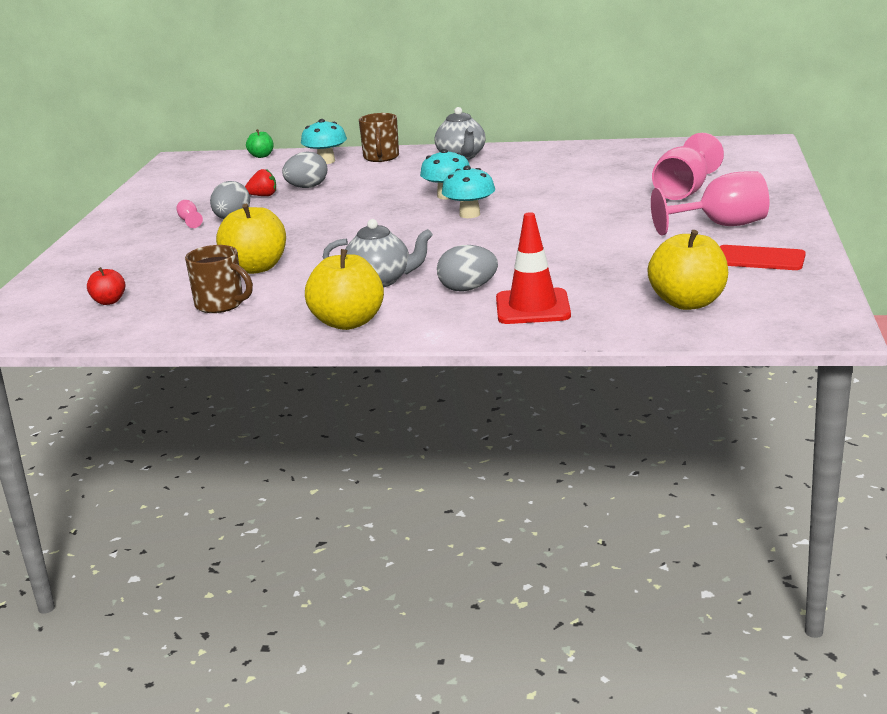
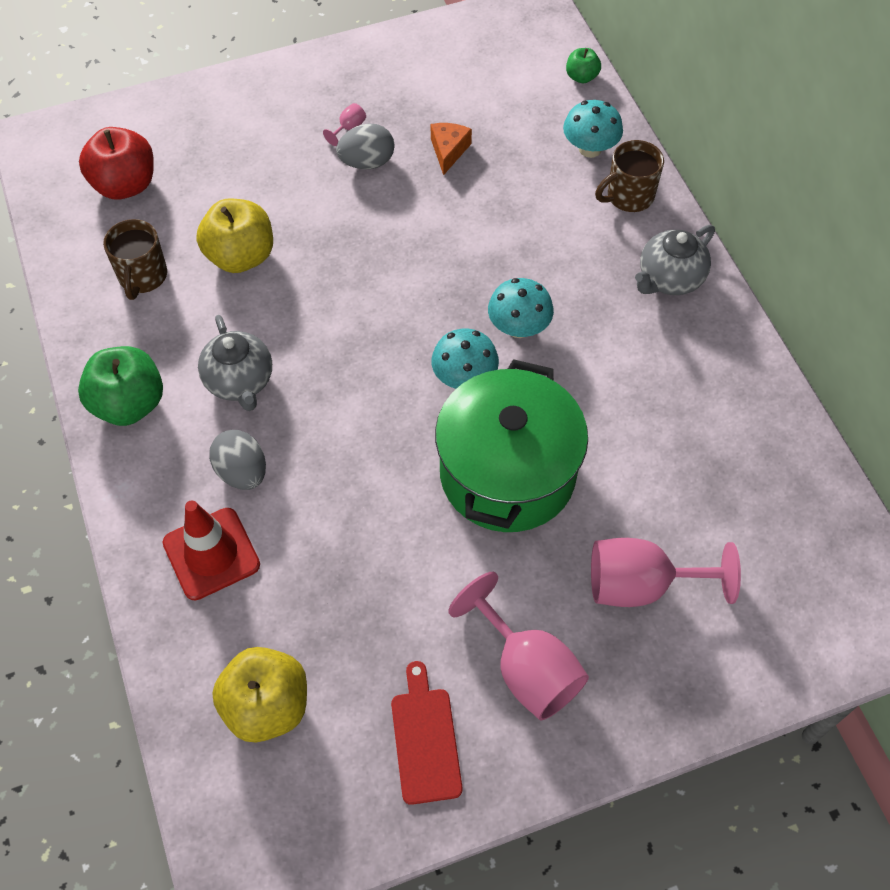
camera: 60 degrees right, 35 degrees up
(109, 301) = (125, 185): red apple -> red apple, size x1.94
(263, 196) = (448, 151): red strawberry -> orange cheese
(307, 187) = (492, 177): grey egg -> none
(348, 322) = (129, 404): yellow apple -> green apple
(563, 212) = (507, 473): none -> green pot

